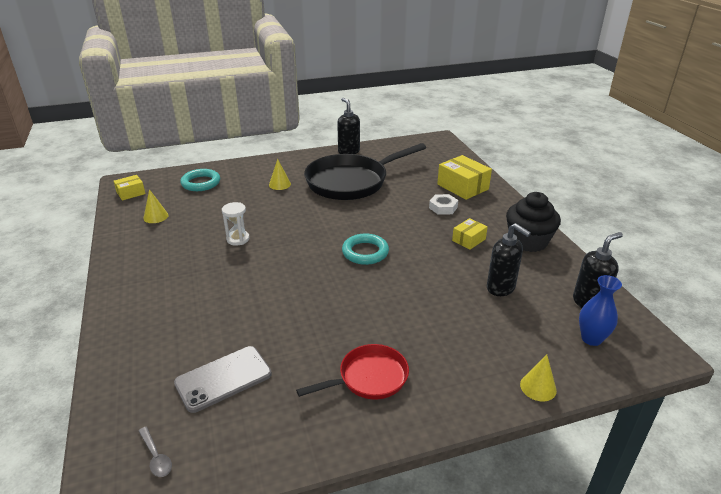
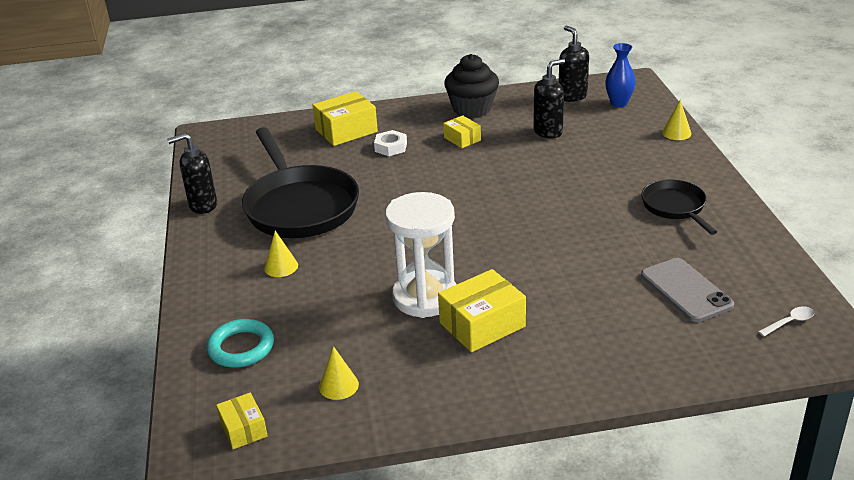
camera: 80 degrees left, 0 degrees up
(156, 457) = (789, 322): grey spoon -> white spoon
(200, 265) = (482, 325): none -> yellow box
(238, 239) = (425, 297): white hourglass -> white hourglass, size x2.04
(365, 252) = (474, 202): turquoise ring -> none
(369, 378) = (675, 207): red pan -> black pan

